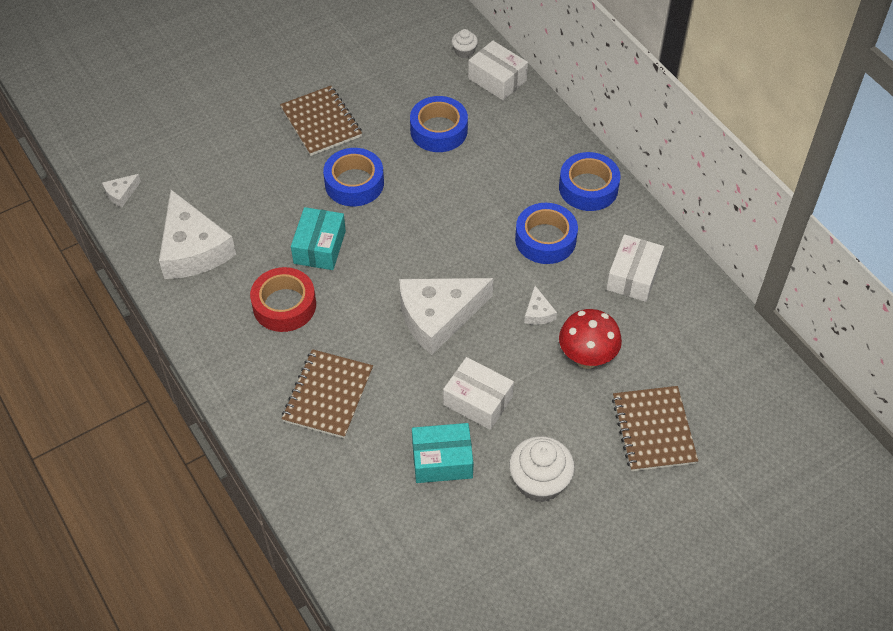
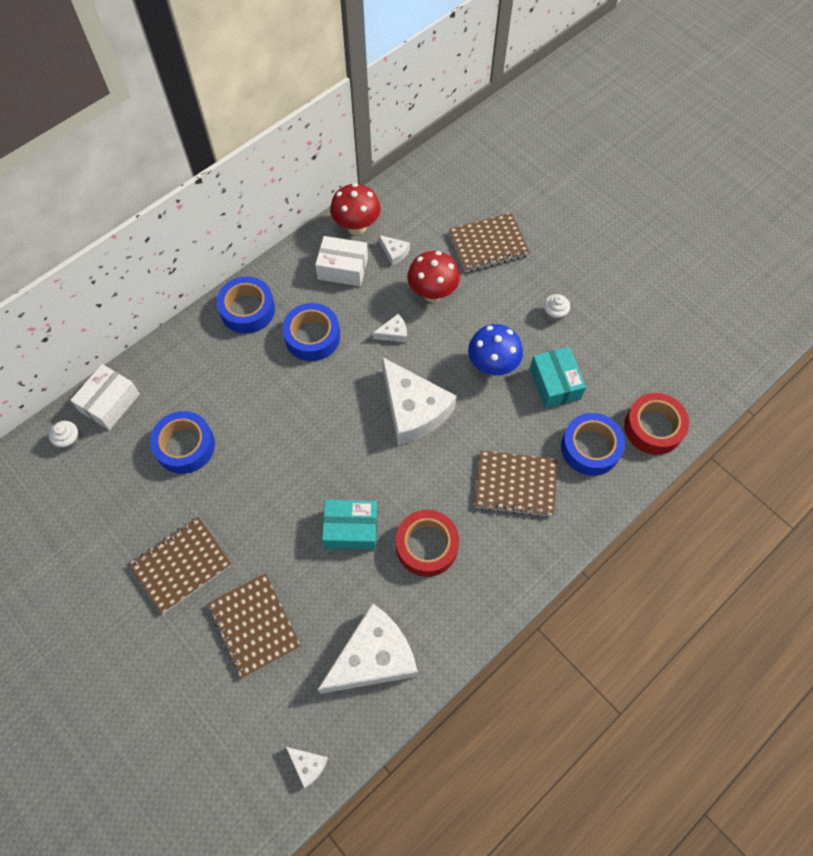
camera: 100 degrees left, 10 degrees up
(250, 168) = (254, 626): none -> brown notebook
(354, 183) = (264, 513): blue tape -> blue tape (590, 448)
(361, 553) = (653, 427): none -> red tape
(478, 401) = (492, 366): white box -> blue mushroom
(539, 482) = (554, 313): white cupcake -> white cupcake, size x0.52
(650, 329) = (394, 252): none -> white cheese
(692, 297) = (356, 227): none -> red mushroom

